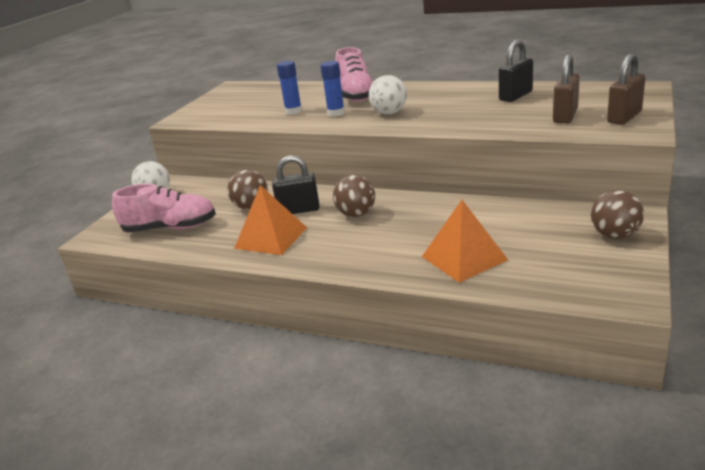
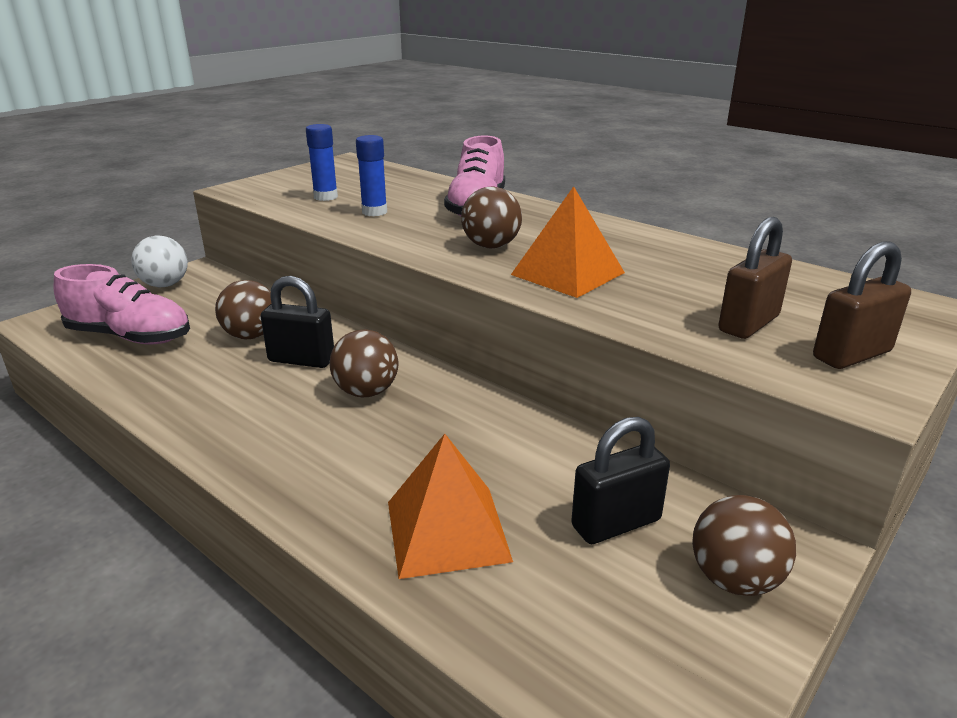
camera: 15 degrees right, 0 degrees up
(271, 237) = (225, 393): orange pyramid -> orange pyramid (568, 273)
(336, 113) = (422, 228): blue glue stick -> blue glue stick (325, 197)
(389, 113) = (491, 246): white ball -> brown ball
(515, 96) = (698, 267): black padlock -> black padlock (616, 523)

